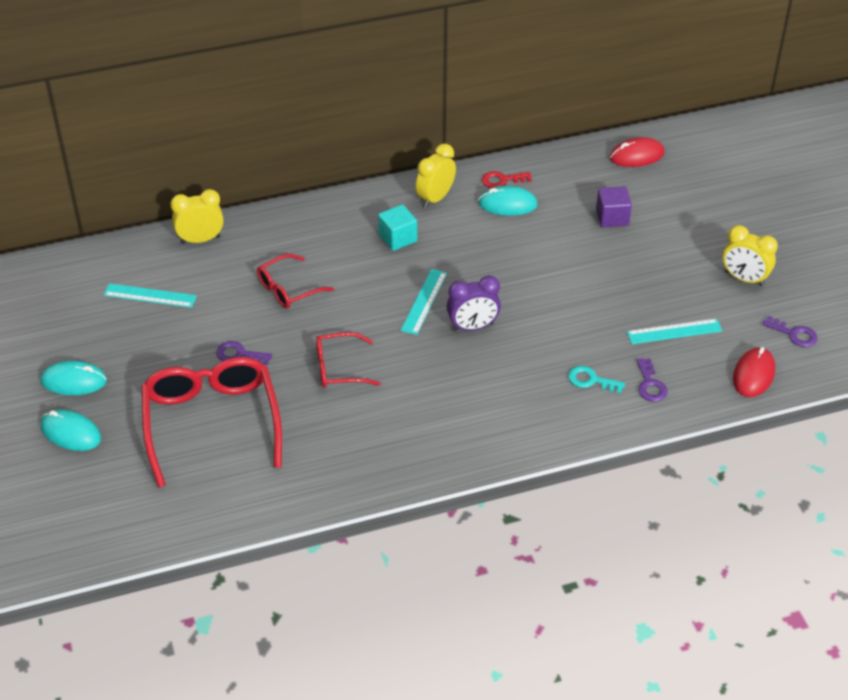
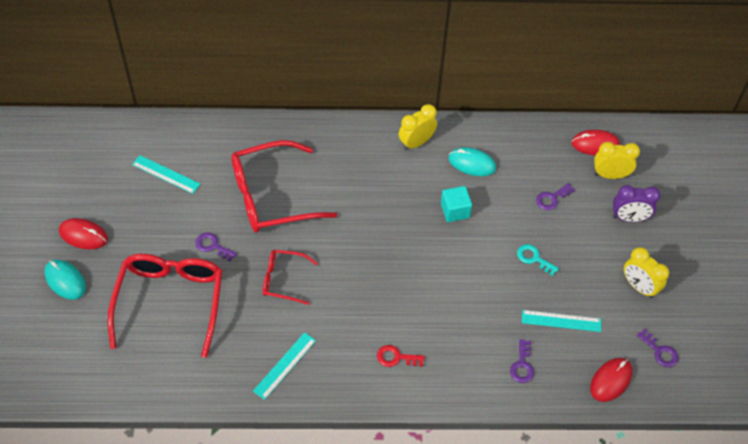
camera: 15 degrees right, 10 degrees up
(74, 381) = (83, 235): turquoise mouse -> red mouse
(200, 240) = (221, 133): yellow clock -> yellow clock (610, 175)
(288, 289) = (271, 196): red glasses -> red glasses, size x1.91
(398, 238) = (373, 172): turquoise cube -> turquoise cube (455, 211)
(424, 301) = (371, 237): turquoise ruler -> turquoise ruler (284, 365)
(473, 327) = (401, 271): purple clock -> purple clock (629, 218)
(502, 180) = (476, 139): red key -> red key (396, 357)
(591, 380) = (476, 347): turquoise key -> turquoise key (534, 258)
(612, 217) = (552, 198): purple cube -> purple key

